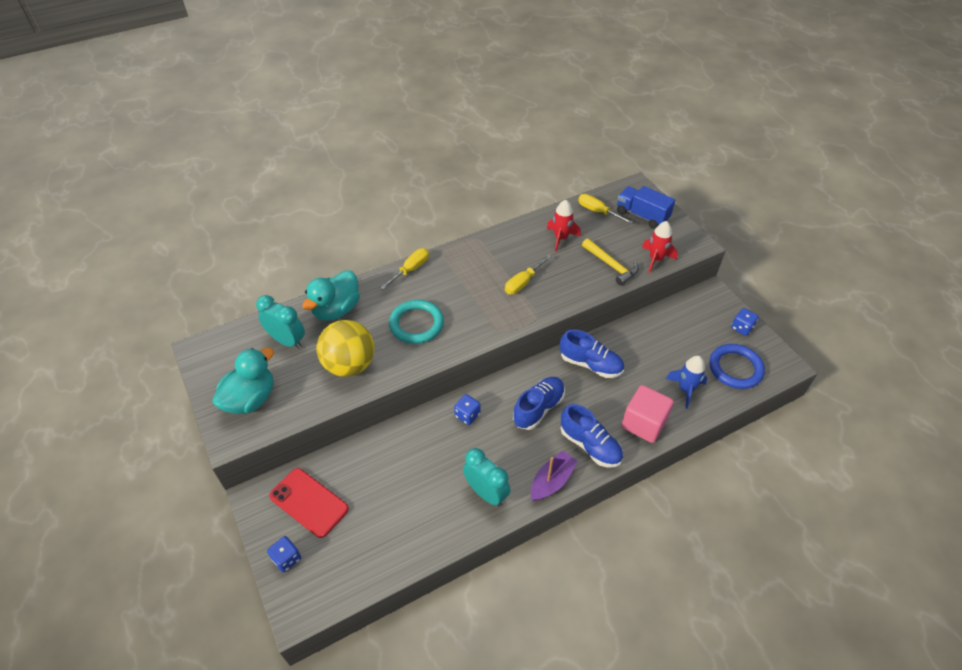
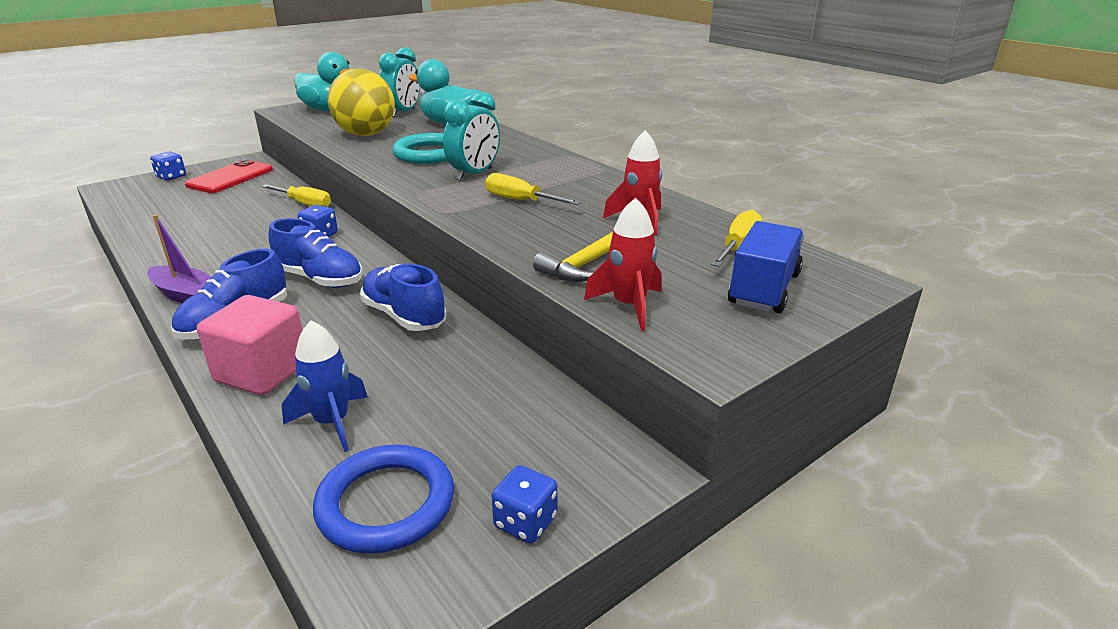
camera: 80 degrees right, 20 degrees down
(410, 270) = (524, 144): yellow screwdriver -> yellow screwdriver (304, 204)
(486, 493) = (192, 255): turquoise clock -> turquoise clock (474, 174)
(590, 364) = (404, 316): blue shoe -> blue shoe turned 120 degrees clockwise

